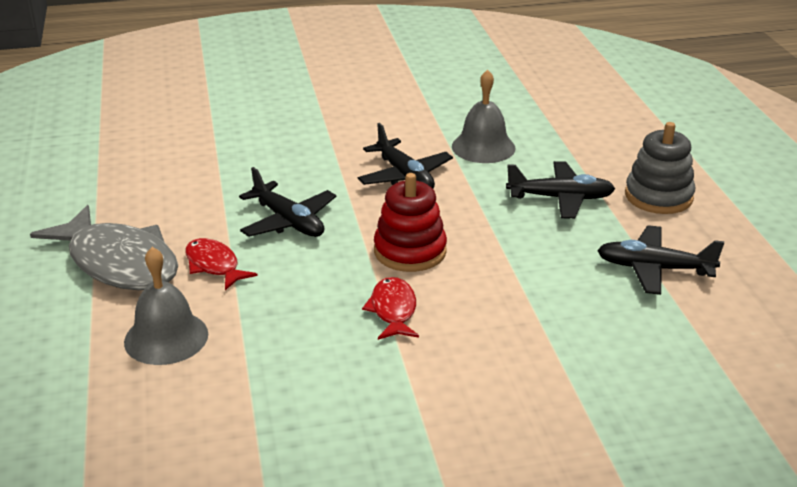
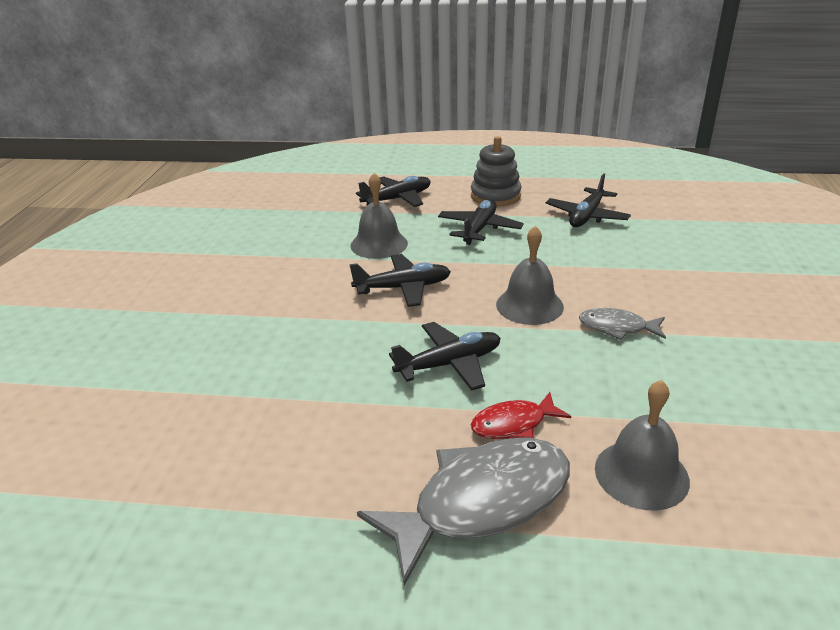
camera: 70 degrees left, 0 degrees up
(393, 310) = (617, 327): red fish -> grey fish
(410, 251) = (529, 305): red stacking toy -> grey bell
(596, 137) = (397, 199): none -> black plane

